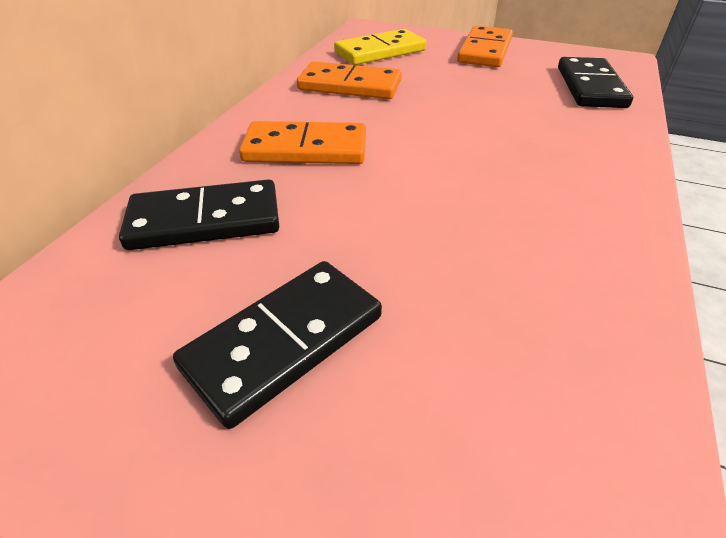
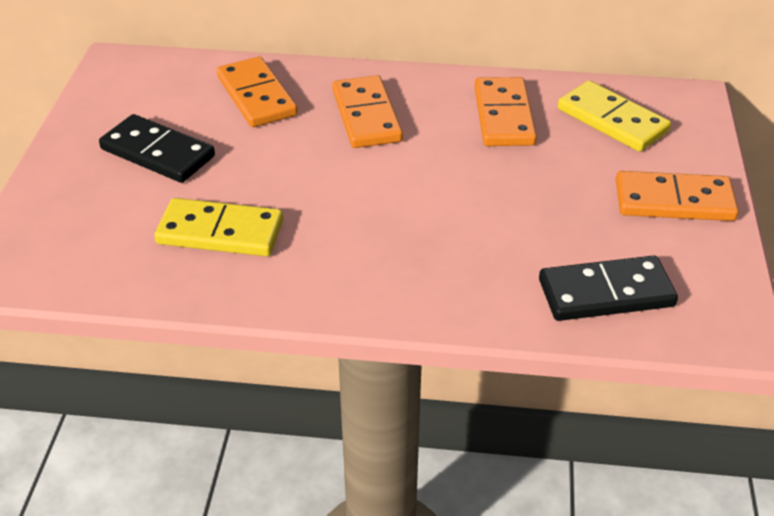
camera: 75 degrees right, 0 degrees up
(205, 220) = (257, 96): black domino -> orange domino
(503, 286) = (220, 232): none -> yellow domino

